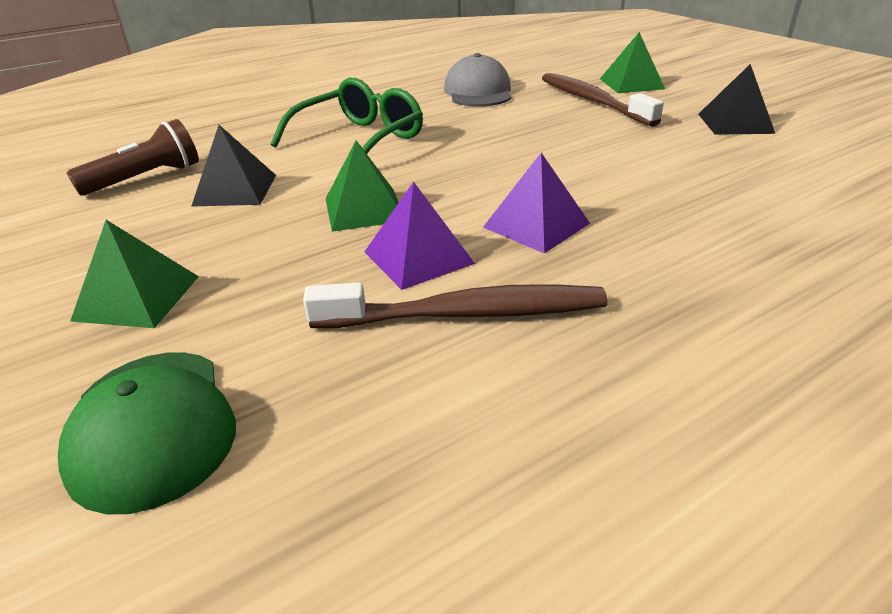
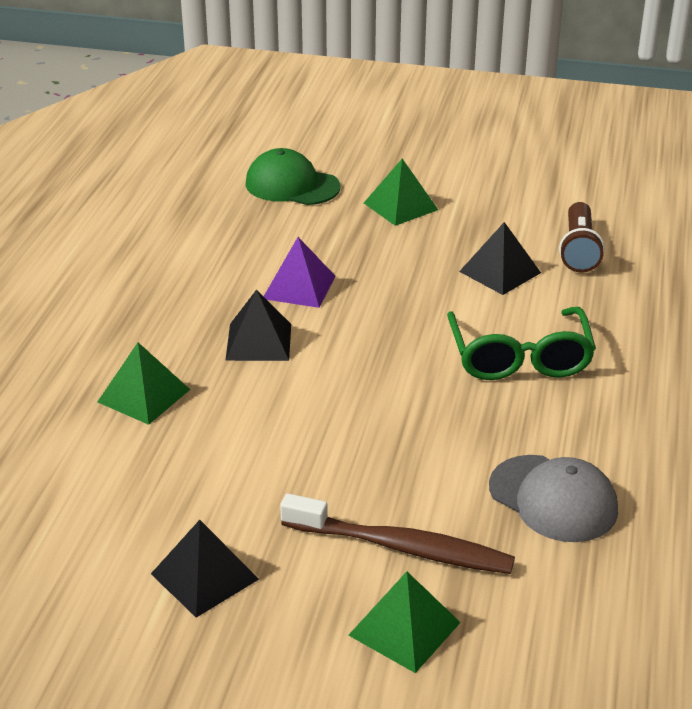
camera: 135 degrees right, 0 degrees up
(364, 209) = (387, 300): green pyramid -> green pyramid (144, 395)
(466, 314) = (229, 272): brown toothbrush -> none
(536, 225) = (258, 341): purple pyramid -> black pyramid

